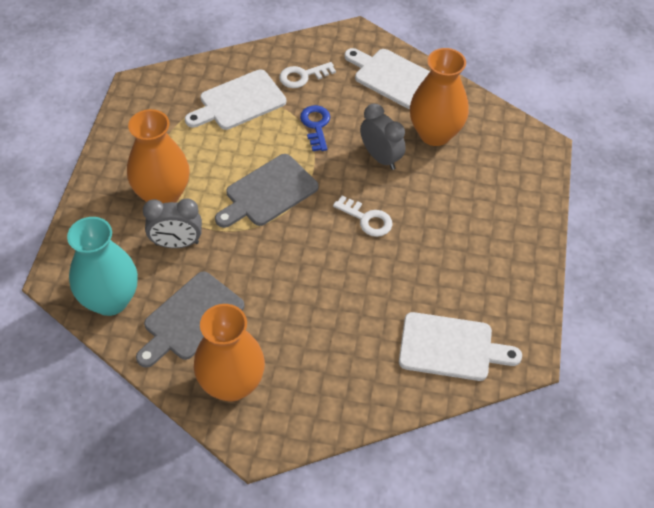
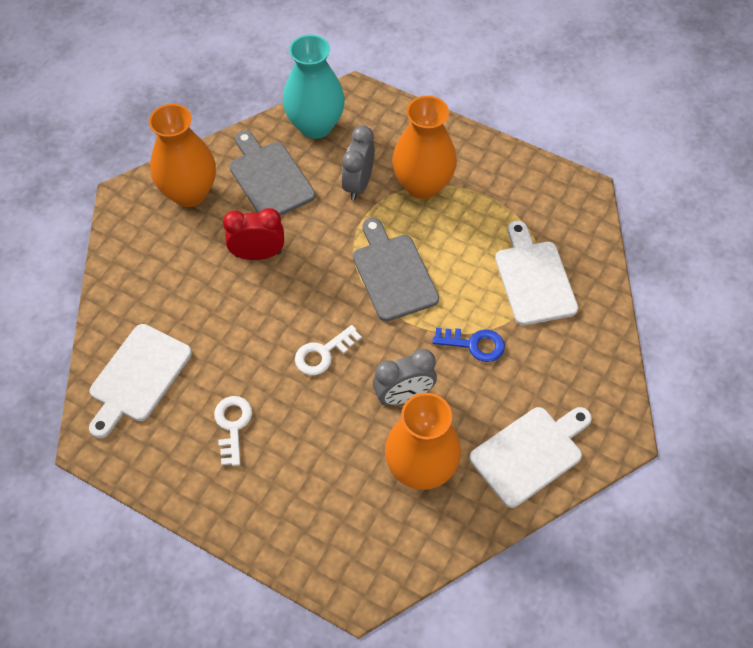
camera: 110 degrees right, 5 degrees up
(285, 298) = (258, 254): none -> red clock
(302, 76) = (558, 353): white key -> white key (233, 425)

